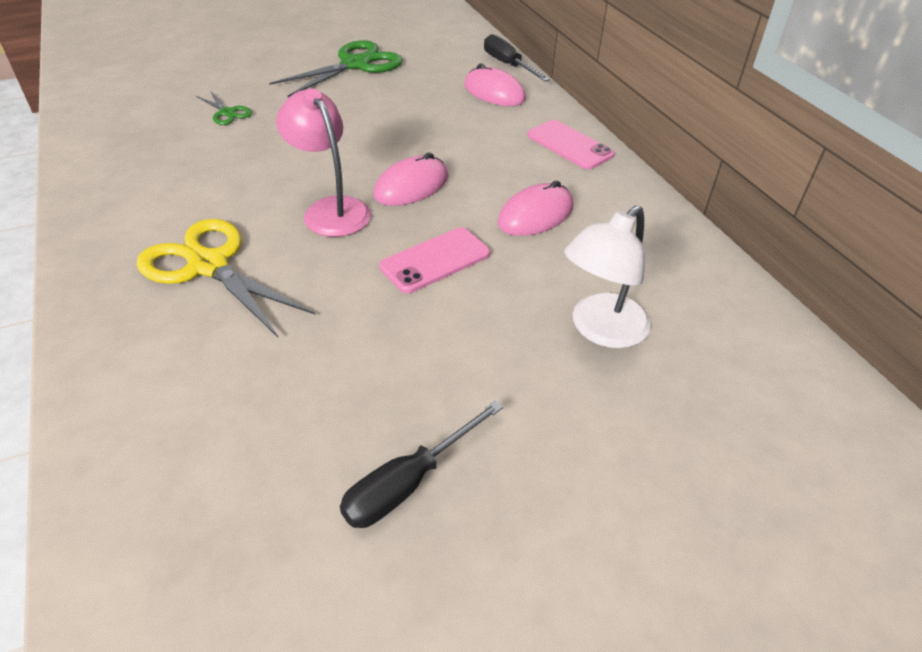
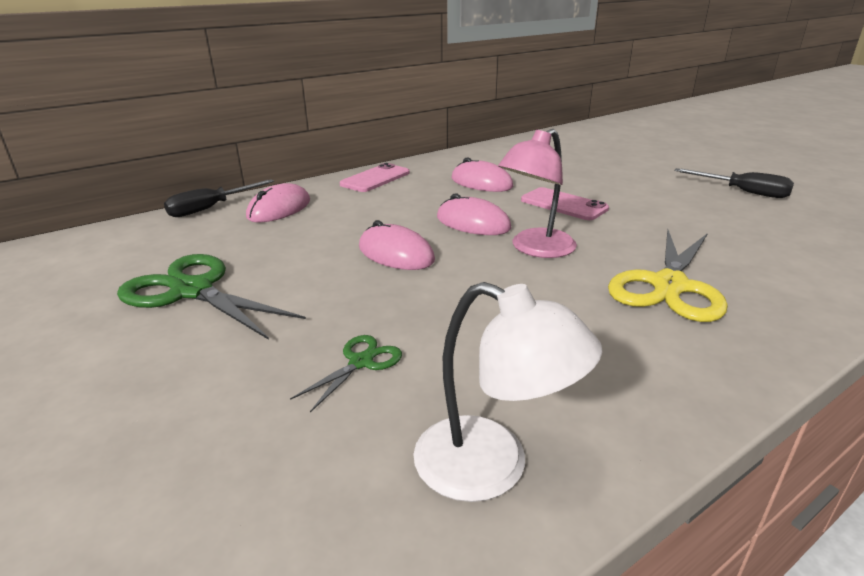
camera: 100 degrees left, 15 degrees down
(366, 138) = (396, 254): none -> pink mouse
(600, 330) = (580, 164): white lamp -> white lamp (492, 467)

